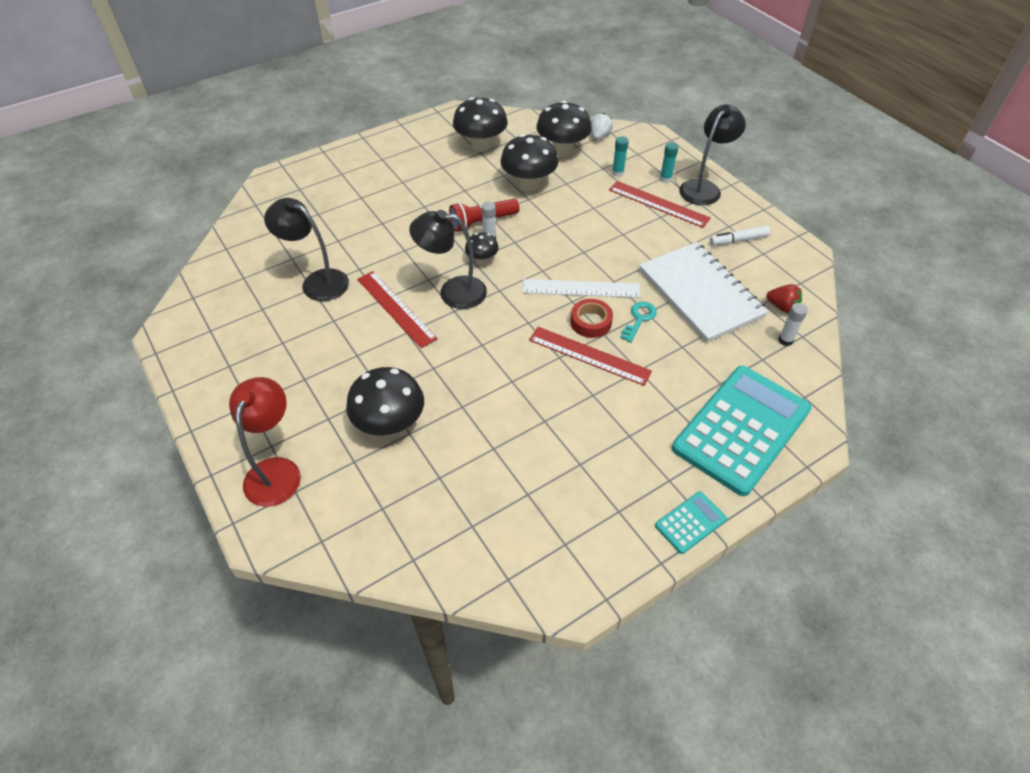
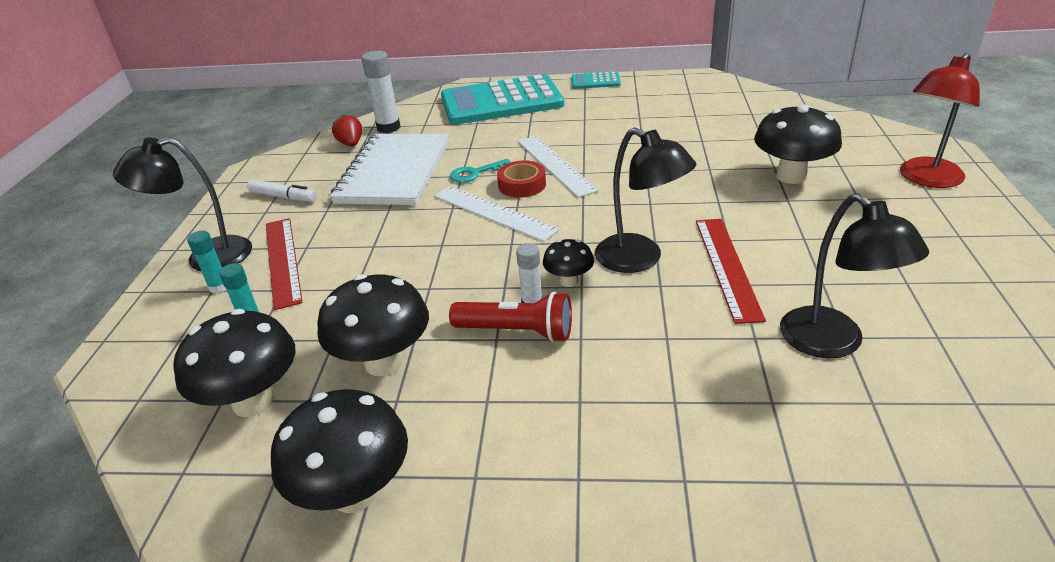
camera: 140 degrees left, 15 degrees down
(589, 356) = (555, 165): red ruler -> white ruler
(599, 136) = (163, 401): white strawberry -> none
(785, 340) = (388, 128): white glue stick -> white glue stick, size x1.66

